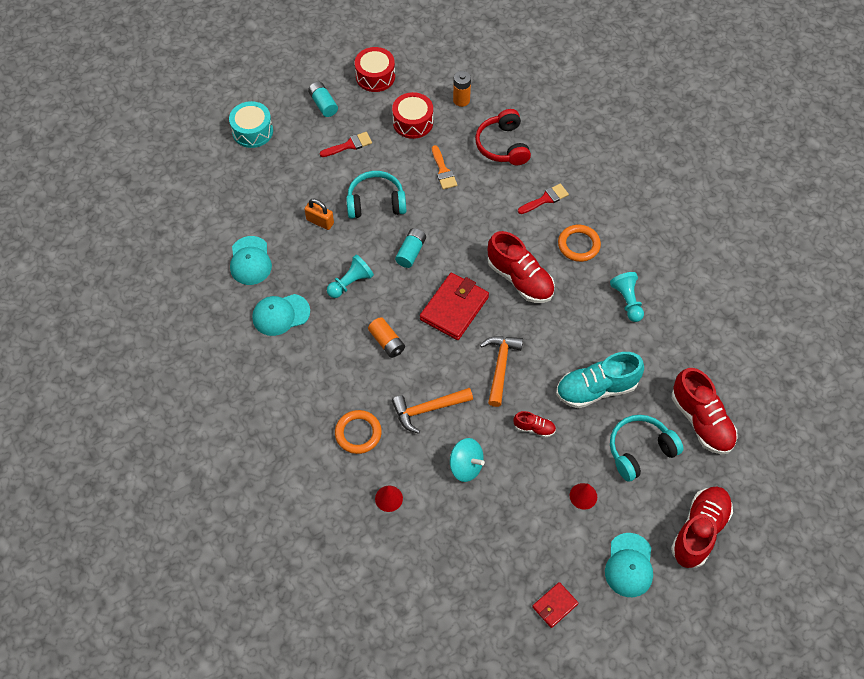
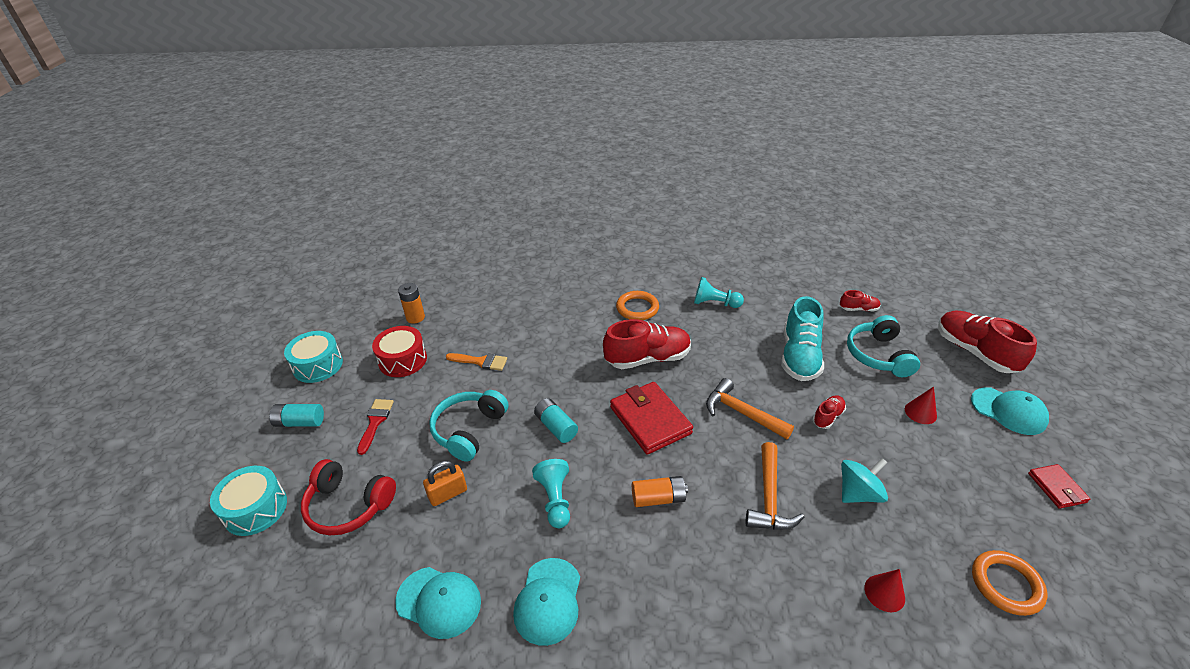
camera: 60 degrees left, 20 degrees down
(358, 433) = (775, 586): orange ring -> orange ring (1006, 584)
(375, 76) = (318, 365): red drum -> turquoise drum
(503, 145) = (492, 311): red headphones -> red headphones (348, 505)
(545, 199) = (573, 308): red brush -> none
(701, 421) = (858, 309): red shoe -> red shoe, size x0.48

